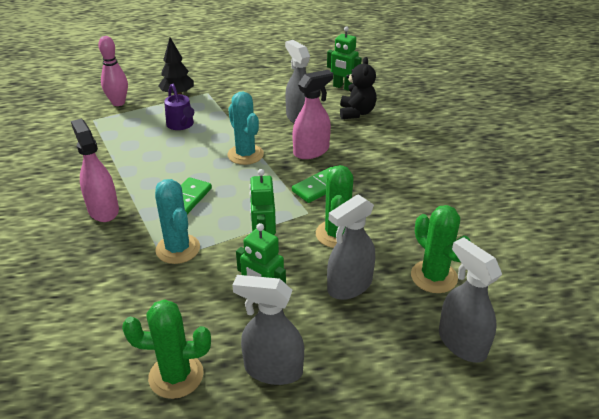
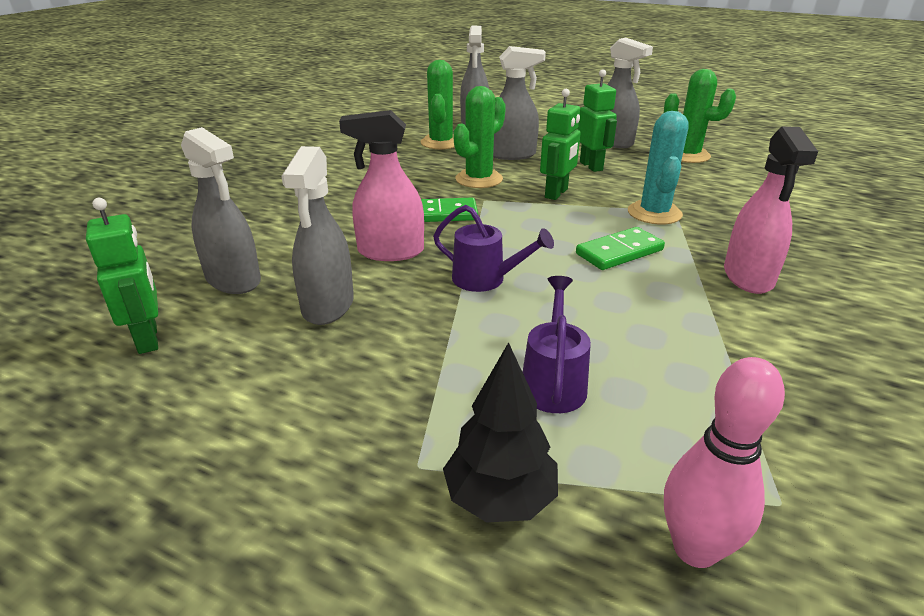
camera: 145 degrees left, 5 degrees down
(245, 154) = (486, 279): turquoise cactus -> purple watering can
(356, 113) = (233, 280): black teddy bear -> grey spray bottle

